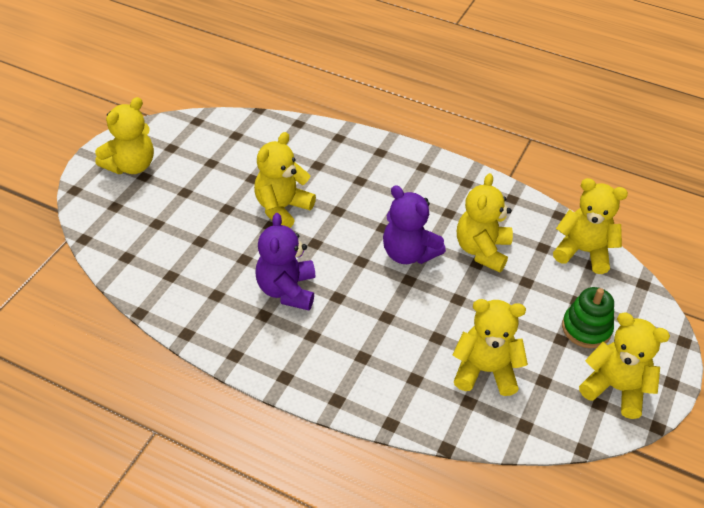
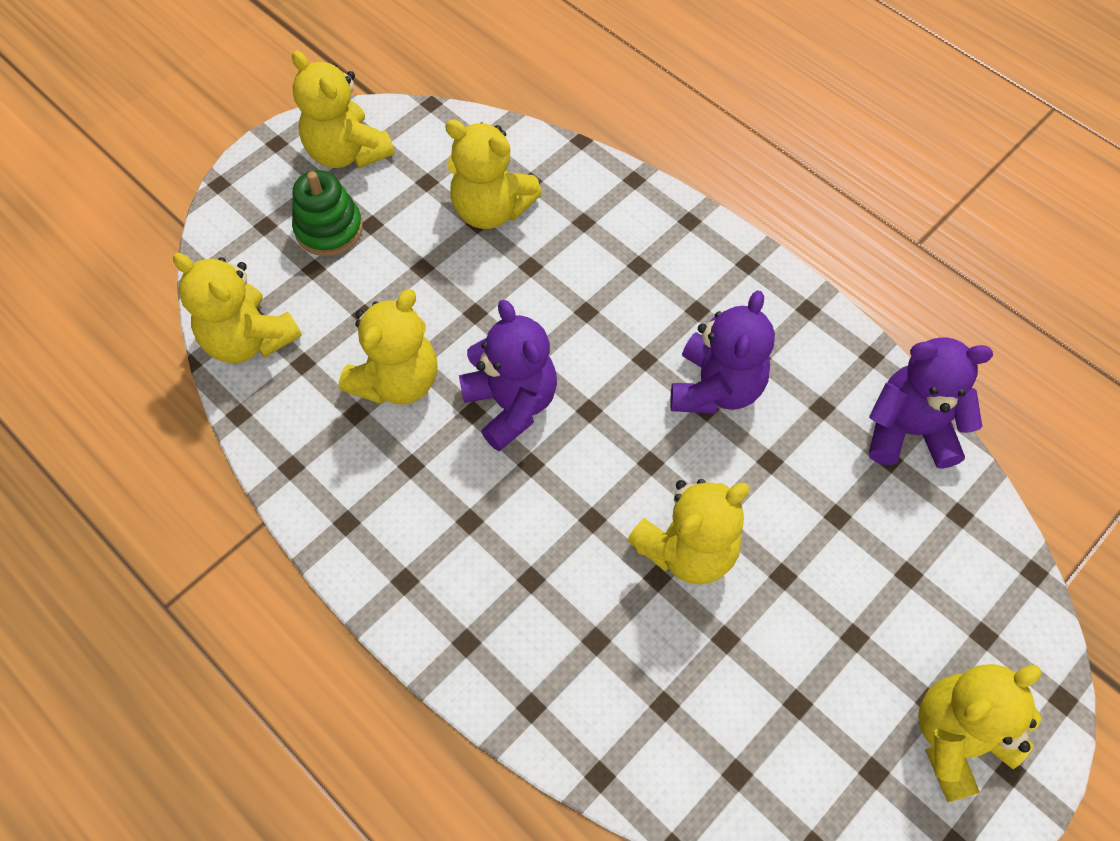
camera: 160 degrees left, 15 degrees up
(159, 294) = (909, 430): none -> purple teddy bear

